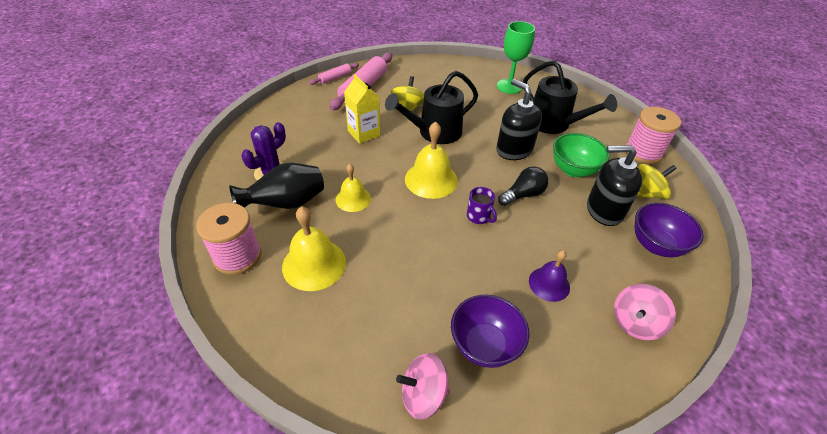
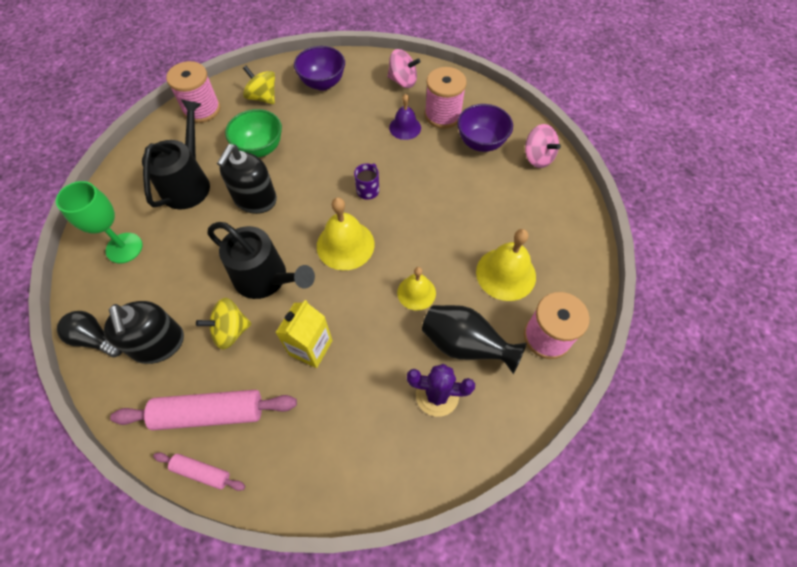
camera: 120 degrees left, 15 degrees up
(523, 195) = (319, 171): black light bulb -> black light bulb (95, 339)
(552, 332) = (442, 115): none -> pink spool
(604, 210) = (302, 117): black soap dispenser -> black soap dispenser (159, 344)

